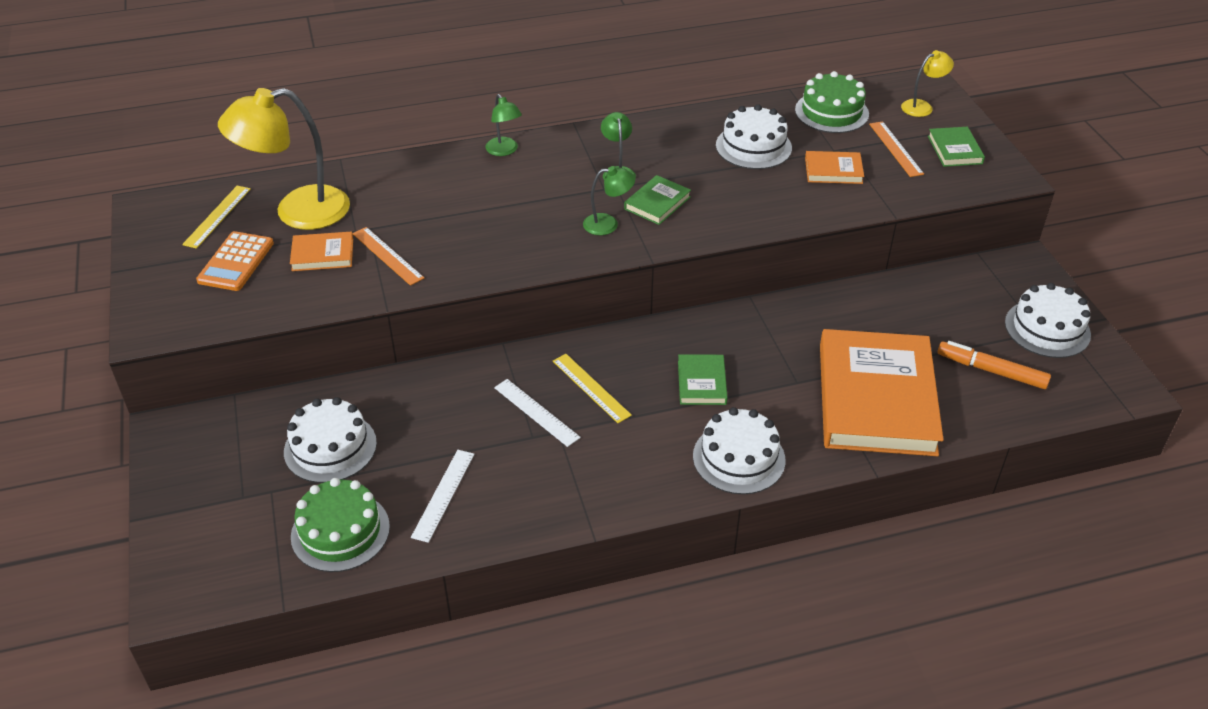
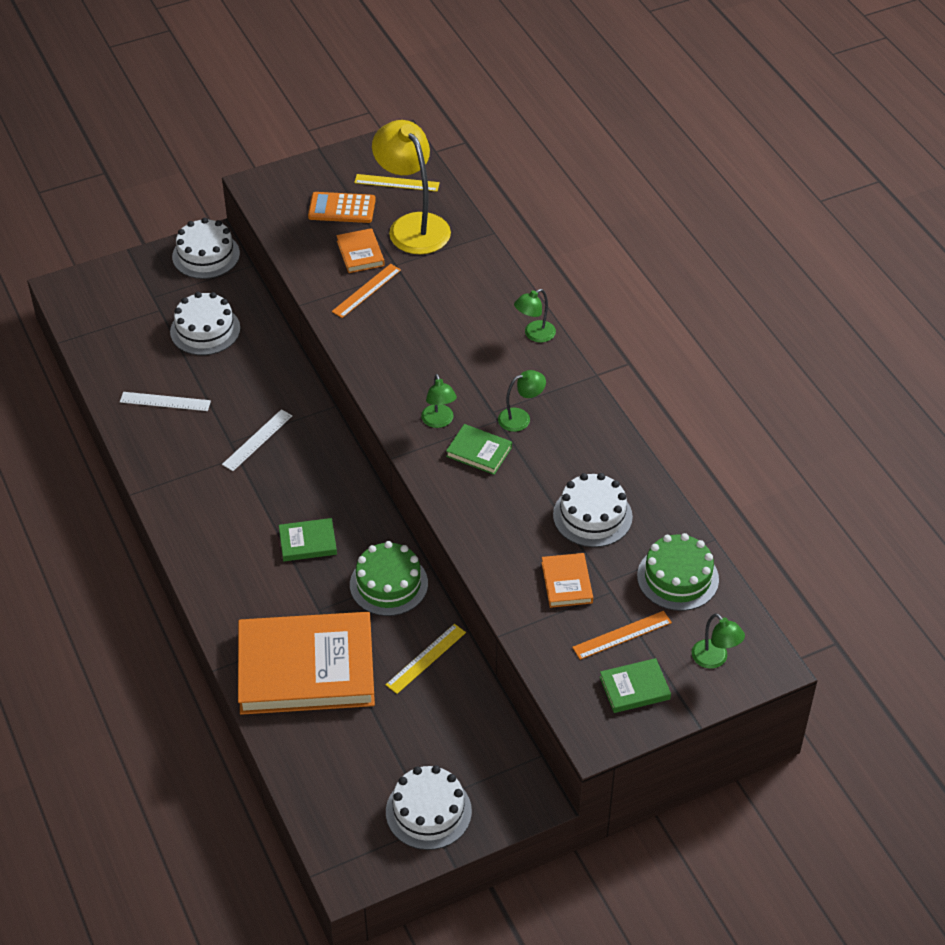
camera: 80 degrees right, 5 degrees up
(340, 531) = (126, 354): green cake -> green cake (388, 584)
(591, 388) = (290, 470): yellow ruler -> yellow ruler (426, 658)
(739, 458) = (222, 574): white cake -> white cake (206, 255)
(922, 106) = (715, 659): yellow lamp -> green lamp
(991, 371) = (357, 760): orange marker -> none

